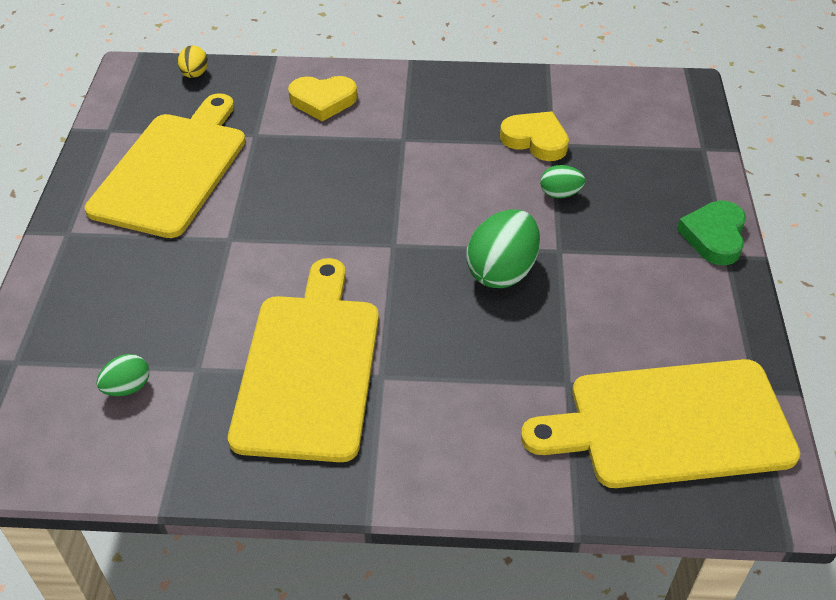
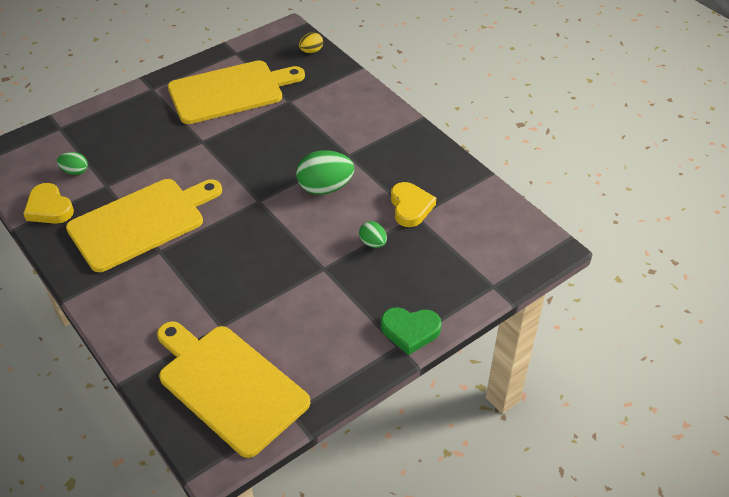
camera: 50 degrees right, 0 degrees up
(323, 101) = (344, 107): yellow heart -> yellow heart (49, 208)
(502, 271) = (281, 254): green egg -> green egg (325, 188)
(714, 236) = (410, 331): green heart -> green heart turned 150 degrees counterclockwise

